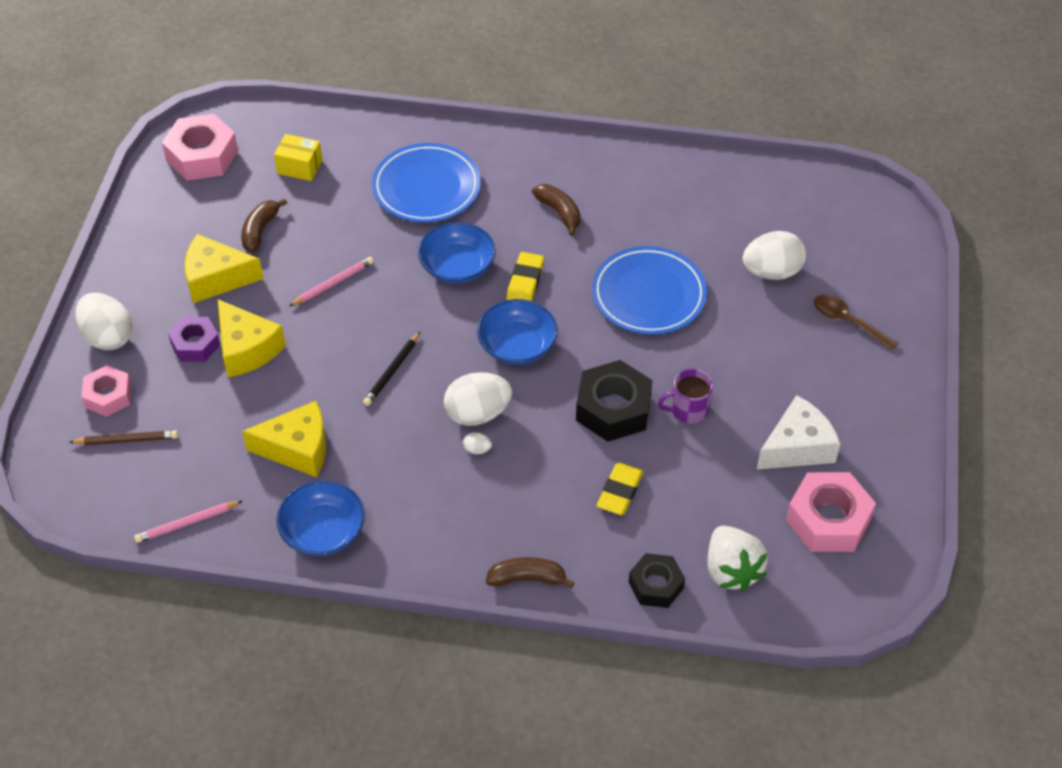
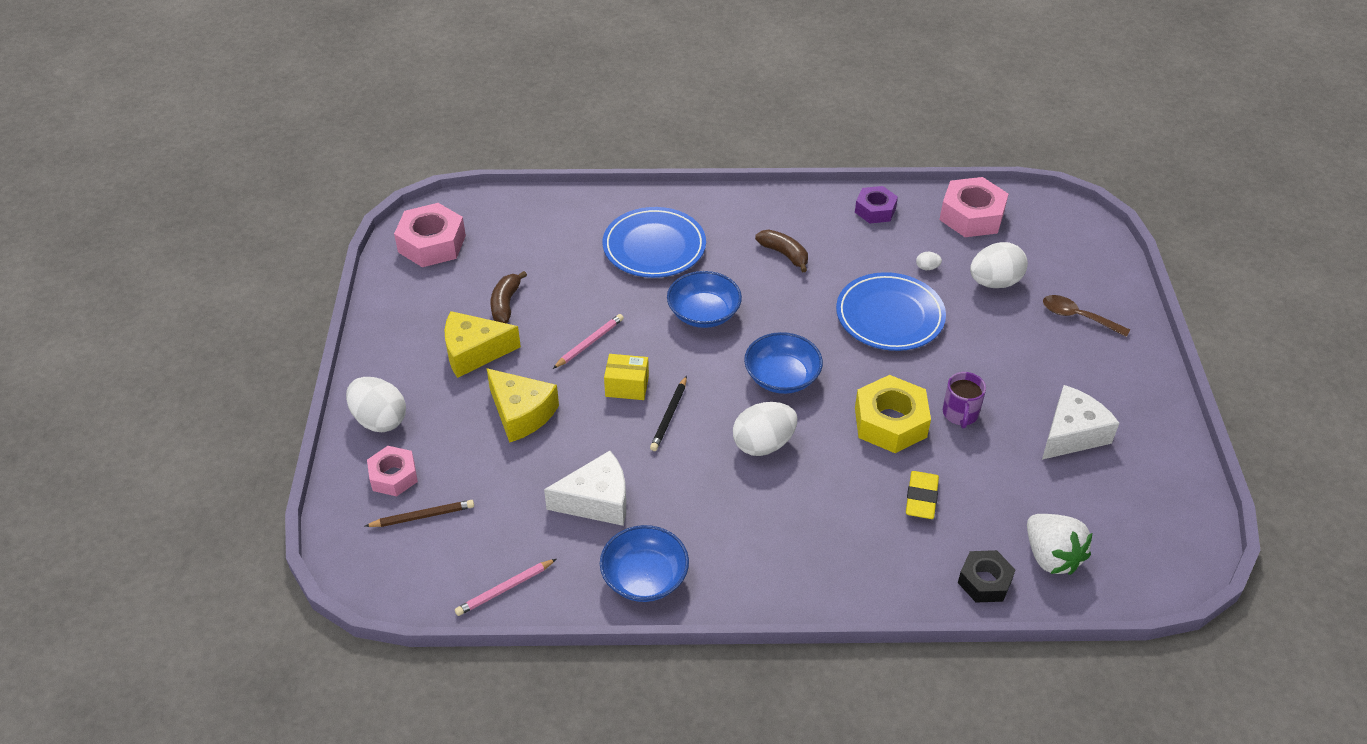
camera: 10 degrees left, 5 degrees down
(195, 344) = (469, 416): purple nut -> purple nut (875, 210)
(297, 449) = (597, 501): yellow cheese -> white cheese
(300, 167) = (528, 243): yellow box -> yellow box (627, 386)
(477, 449) = (773, 477): white egg -> white egg (927, 268)
(525, 282) = (771, 319): yellow eraser -> none
(527, 578) = (859, 593): brown banana -> none
(613, 409) = (890, 422): black nut -> yellow nut
(688, 410) = (960, 414): purple mug -> purple mug turned 60 degrees counterclockwise
(828, 520) = (1124, 496): pink nut -> pink nut (971, 216)

